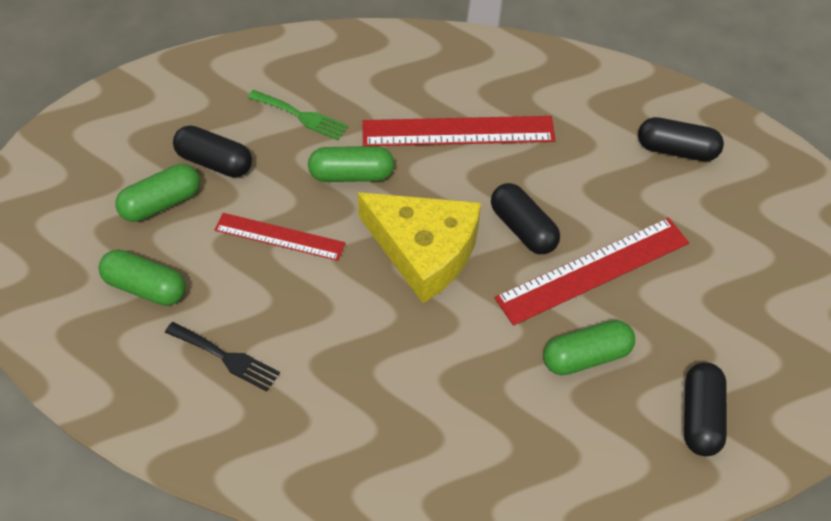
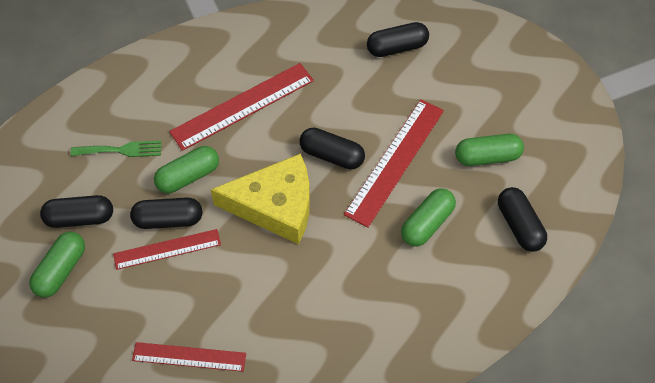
camera: 30 degrees left, 5 degrees up
(145, 287) = (94, 339): green capsule -> green capsule (487, 157)
(226, 357) = (189, 357): black fork -> red ruler
(301, 208) = (168, 220): none -> black capsule

